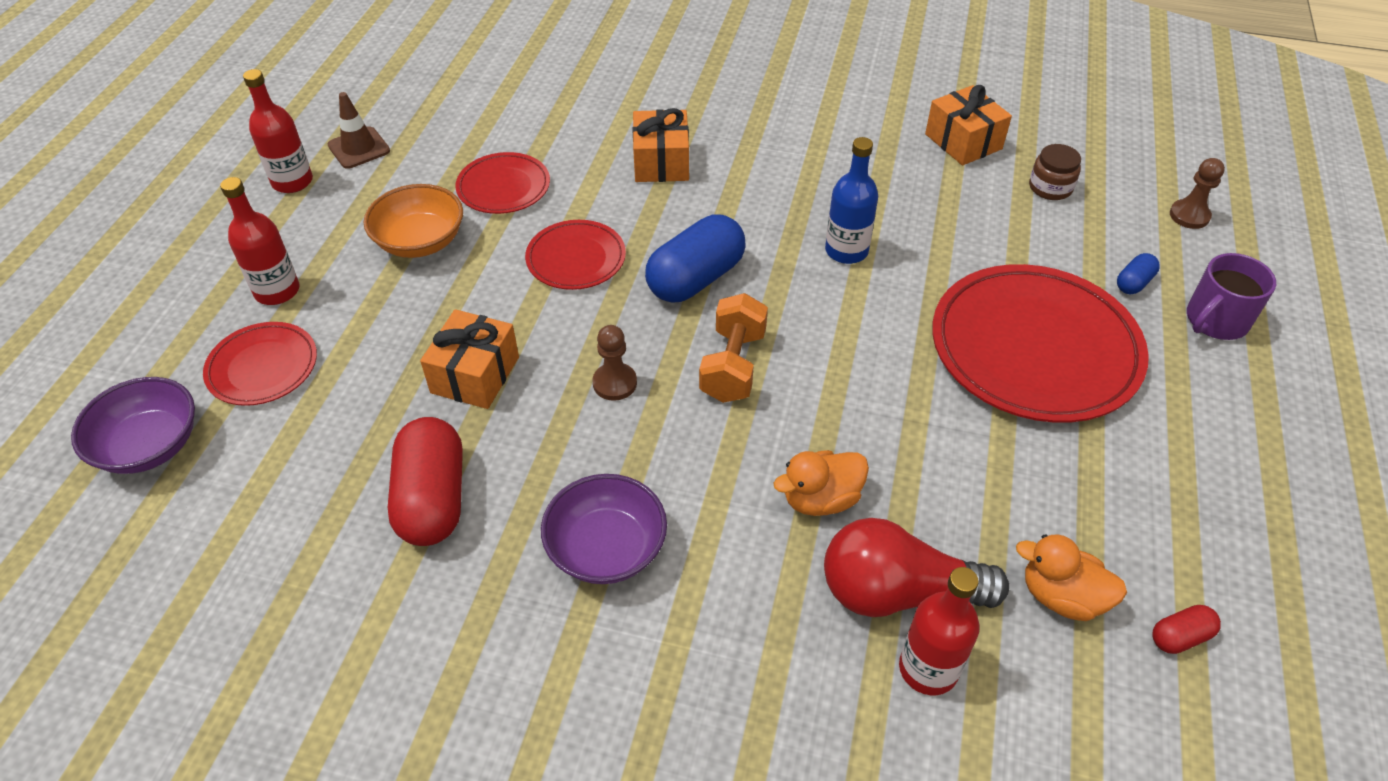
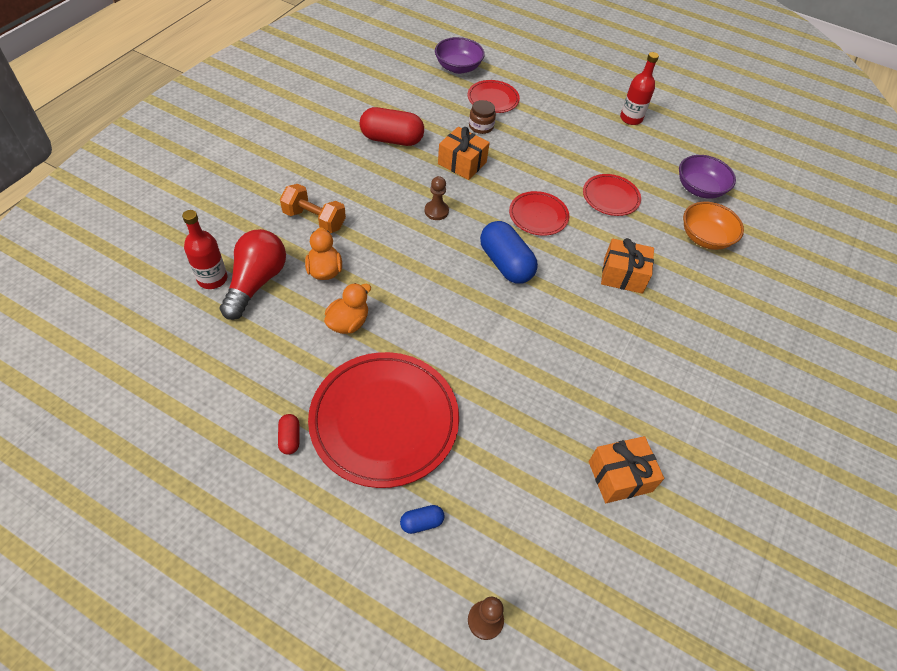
camera: 100 degrees right, 5 degrees up
(277, 291) = (544, 107): red bottle -> none
(359, 148) = (658, 145): brown traffic cone -> none
(420, 241) = (569, 158): orange bowl -> orange bowl (705, 237)
(606, 548) = (337, 187): purple bowl -> purple bowl (699, 188)
(733, 366) = (430, 261): orange dumbbell -> orange dumbbell (314, 220)
(846, 251) = (509, 348): blue bottle -> none
(1050, 187) = (547, 517): brown jar -> brown jar (481, 126)
(1061, 596) = (214, 349): orange duck -> orange duck (348, 322)
(1133, 283) = (422, 522): blue capsule -> blue capsule turned 75 degrees counterclockwise
(1180, 637) = (161, 392): red capsule -> red capsule (290, 438)
(1215, 321) = (363, 562): purple mug -> none

